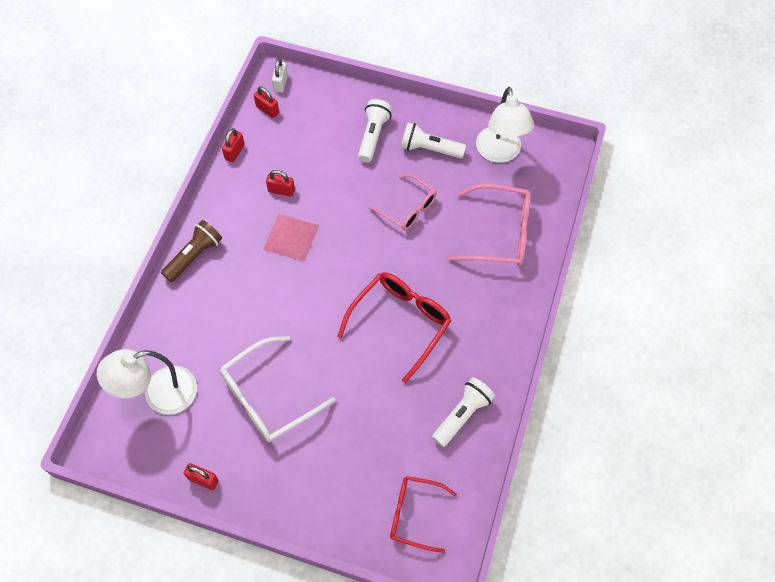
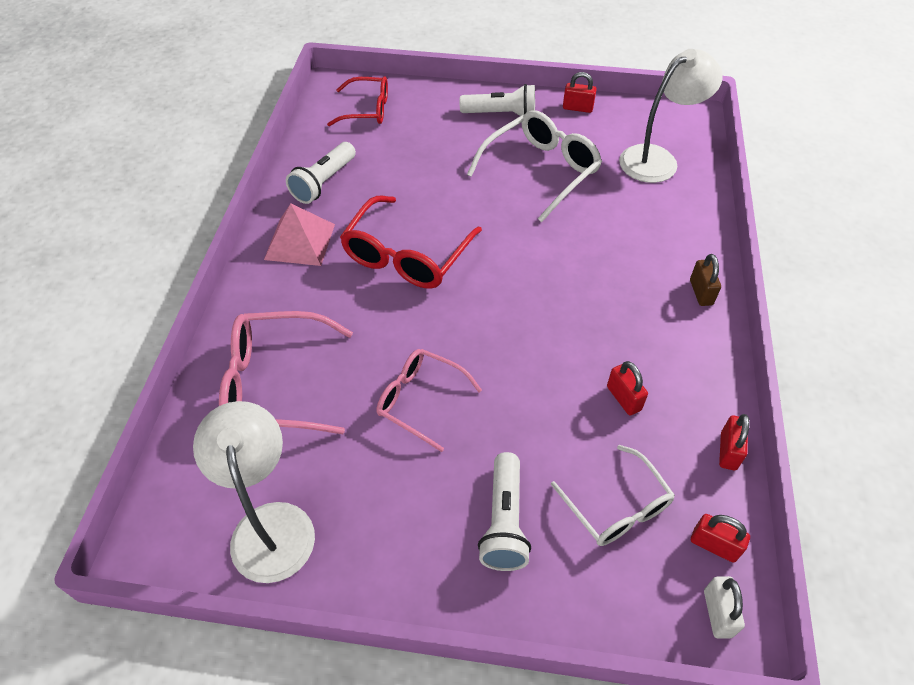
camera: 170 degrees right, 10 degrees down
(194, 256) = (701, 292): brown flashlight -> brown padlock
(281, 191) = (623, 398): red padlock -> red padlock turned 60 degrees clockwise
(291, 237) = (581, 334): pink pyramid -> pink pyramid (300, 241)
(310, 134) = (616, 507): none -> white glasses
(430, 149) = (398, 511): white flashlight -> white flashlight (501, 114)

